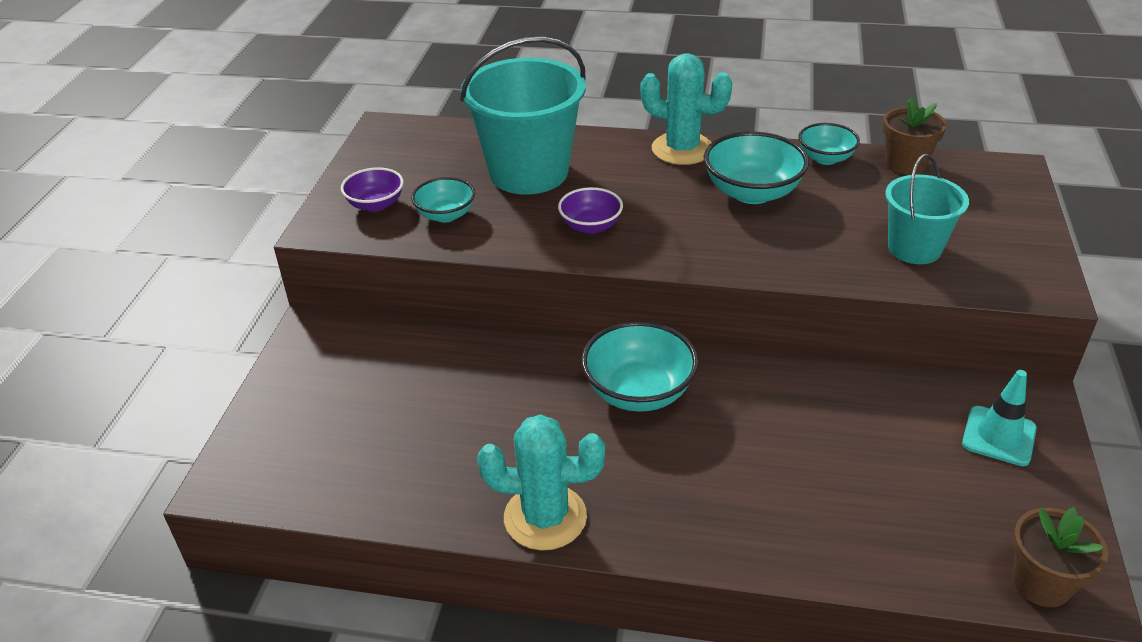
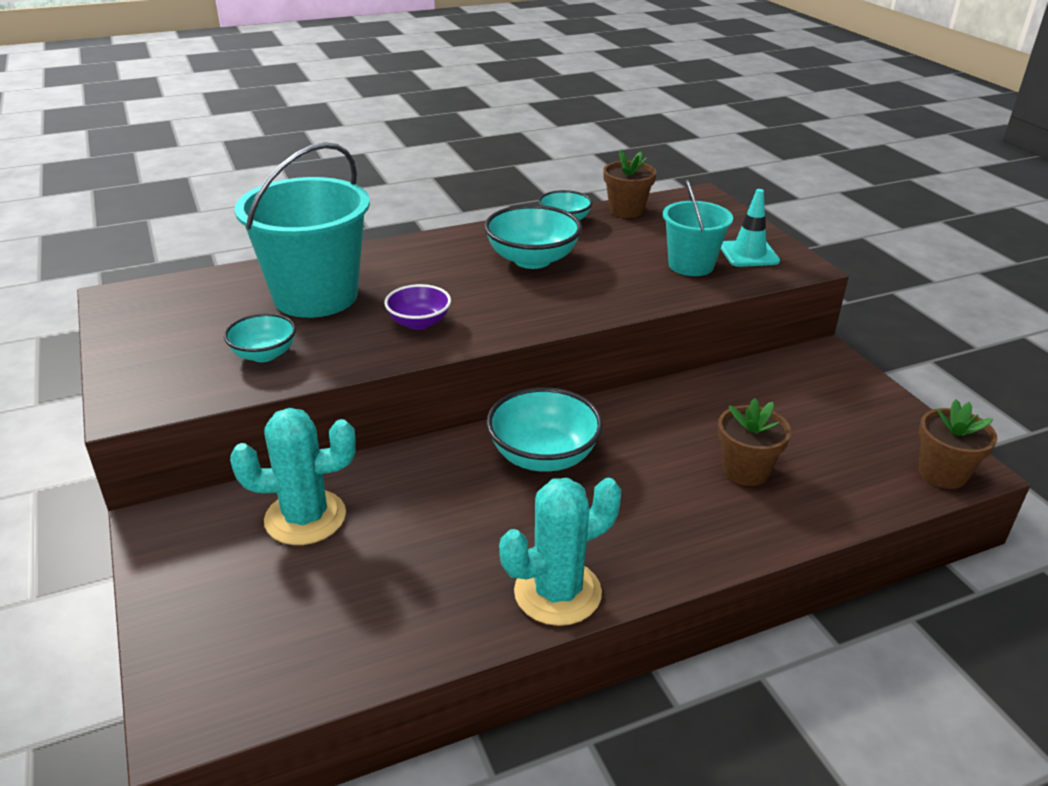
camera: 35 degrees left, 5 degrees down
(375, 204) = (175, 367): purple bowl -> none
(682, 149) = (441, 243): turquoise cactus -> turquoise cactus (305, 517)
(818, 485) = (745, 470): none -> brown flower pot
(998, 436) = (826, 387): turquoise traffic cone -> turquoise traffic cone (749, 254)

